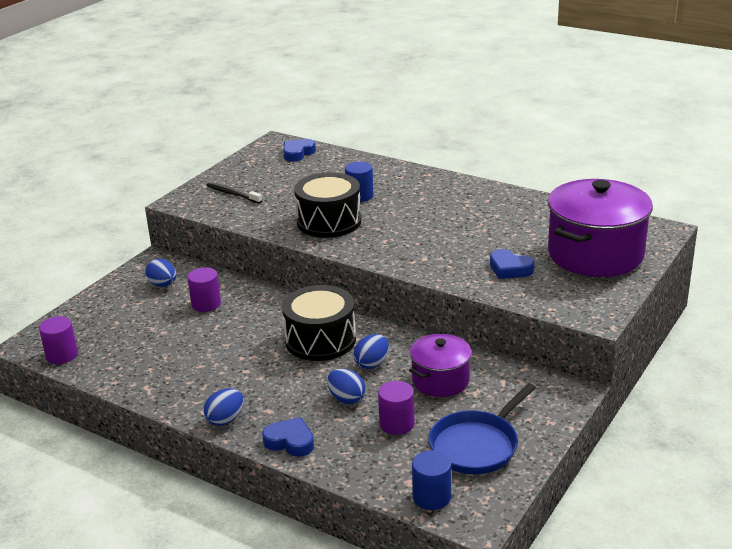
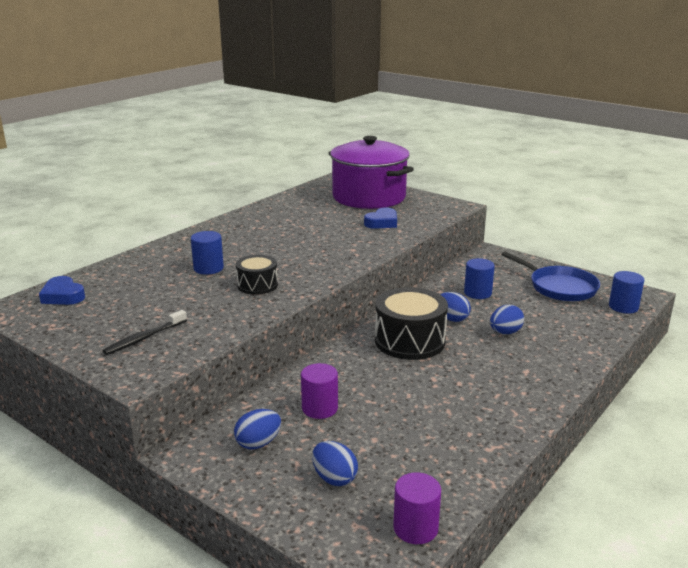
camera: 85 degrees left, 5 degrees down
(225, 419) = (543, 394): blue egg -> blue egg (334, 478)
(290, 441) = (571, 361): blue heart -> none
(329, 222) = (257, 285): black drum -> black drum, size x0.57
(396, 424) = (538, 314): purple cylinder -> none
(440, 380) = (477, 293): purple pot -> blue cylinder

